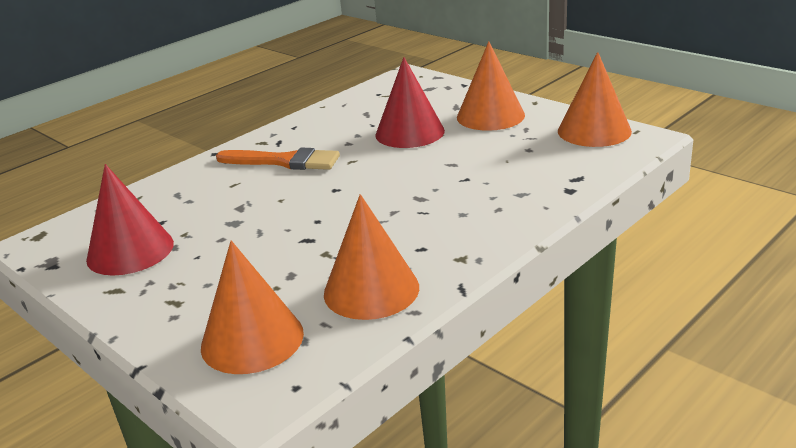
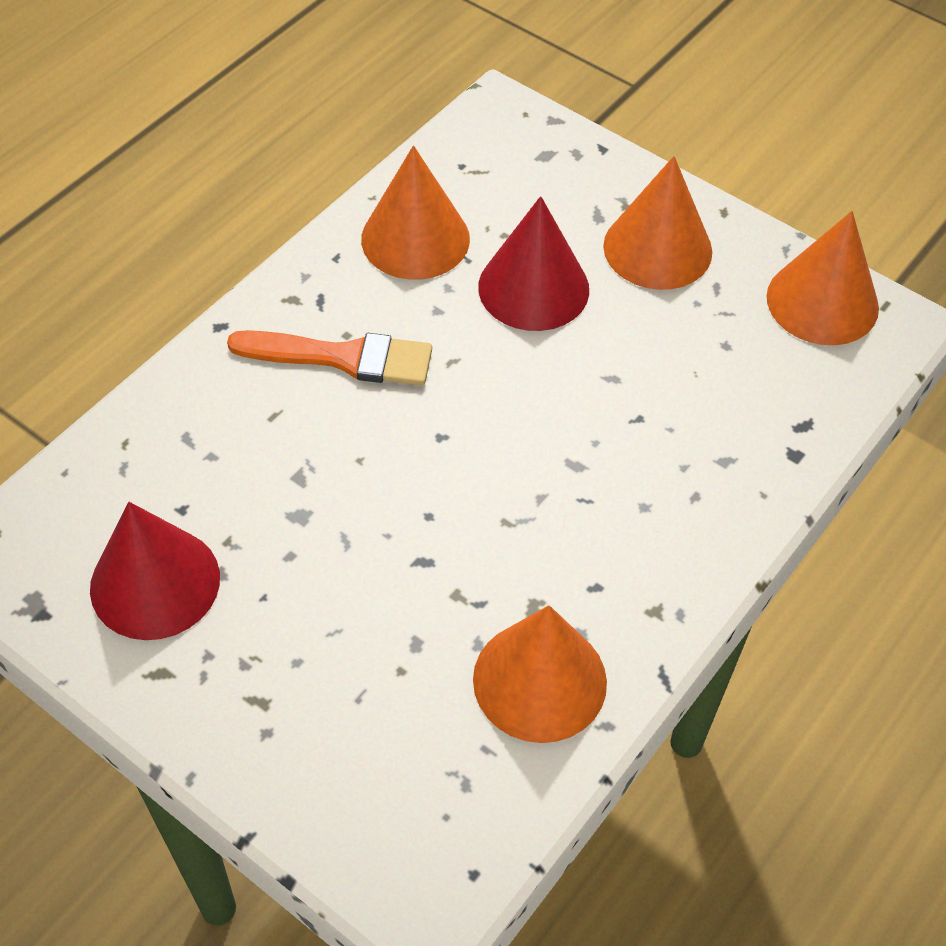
camera: 10 degrees left, 25 degrees up
(252, 339) = (393, 783): orange cone -> orange cone (415, 238)

